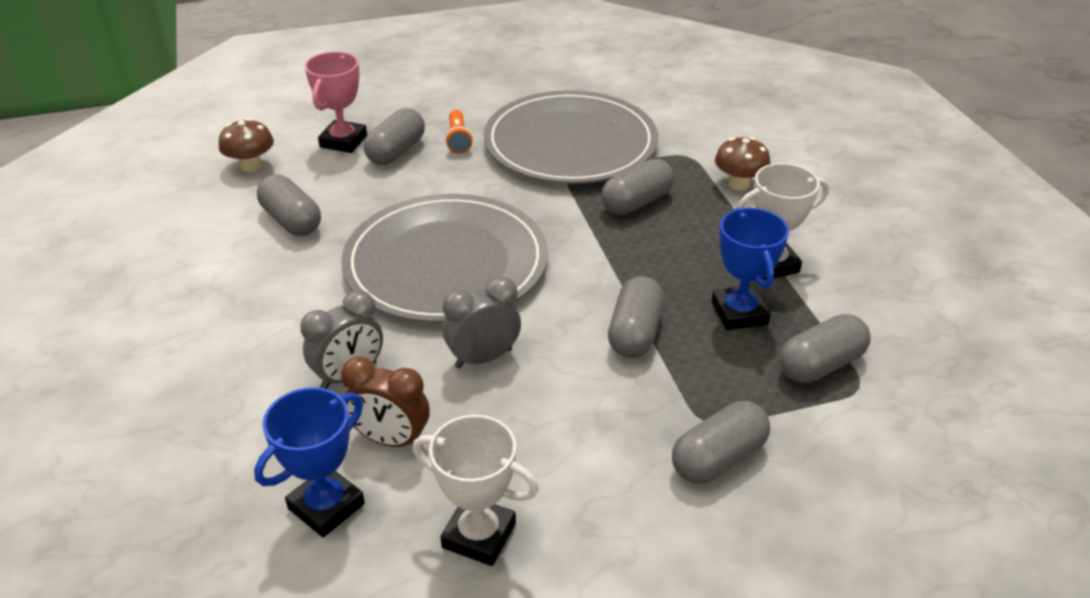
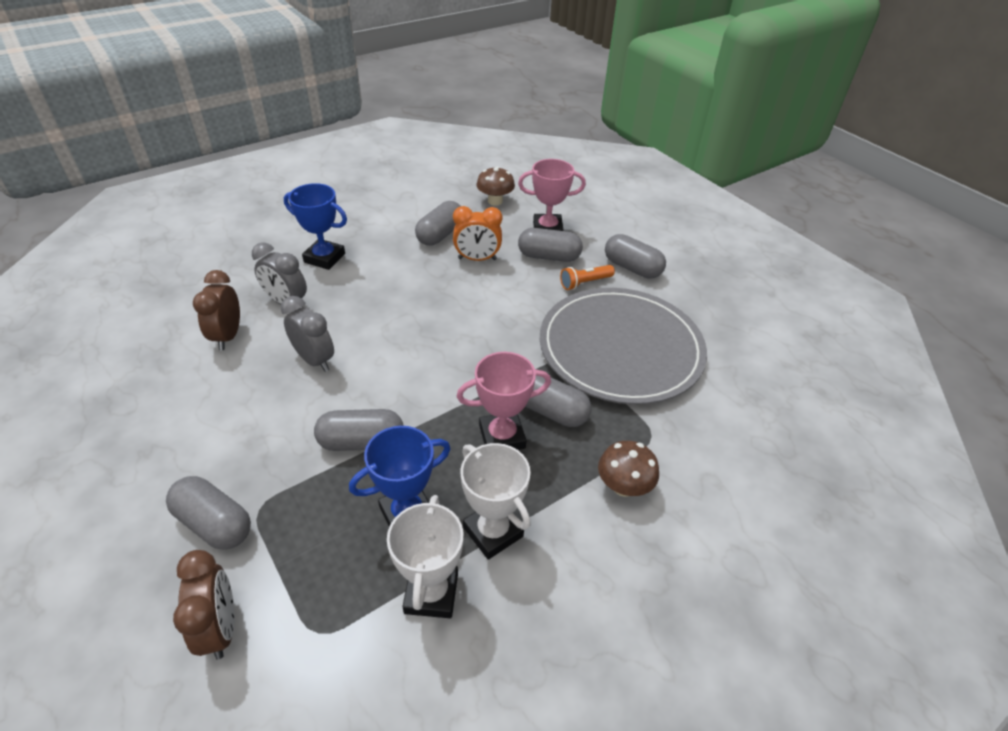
camera: 70 degrees right, 5 degrees up
(326, 506) = (170, 324): blue trophy -> blue trophy (324, 258)
(365, 201) = (477, 259): none -> orange clock
(446, 263) = (418, 316): grey plate -> none
(479, 535) = (141, 397): white trophy -> white trophy (431, 593)
(660, 238) = (502, 437): none -> pink trophy
(820, 365) = (345, 593): grey capsule -> grey capsule (632, 268)
(847, 455) = (220, 627): none -> brown clock

